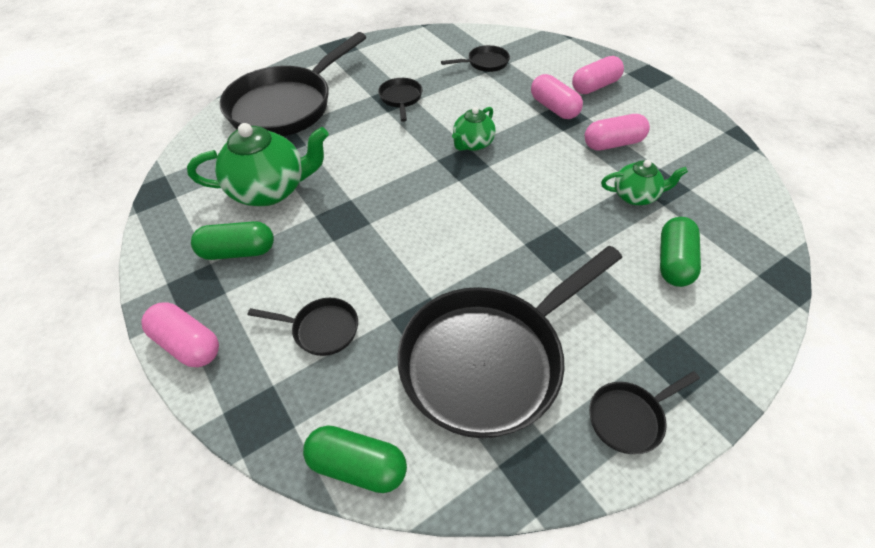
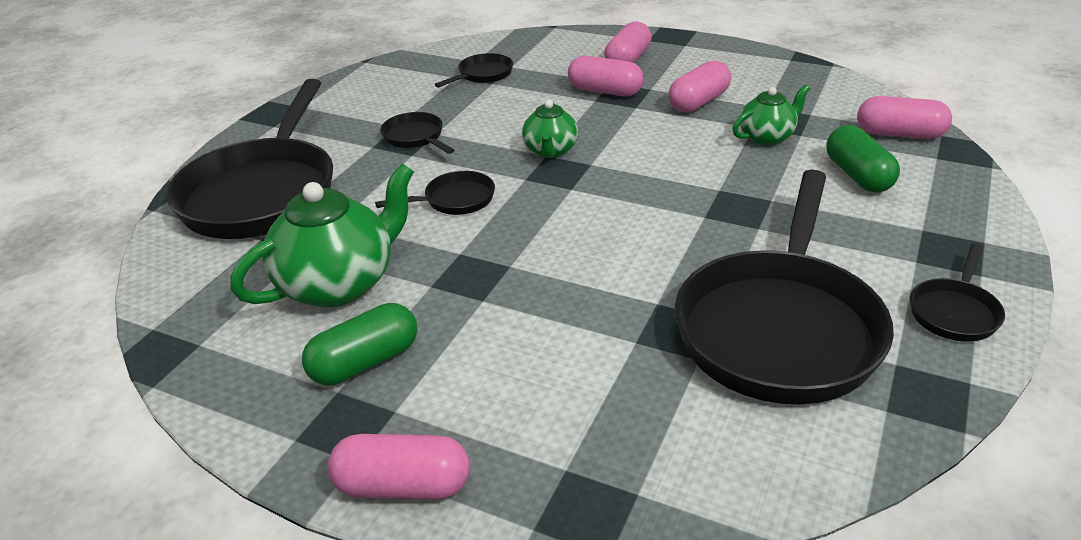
camera: 30 degrees left, 15 degrees down
(321, 329) = (565, 388): black pan -> black pan (455, 200)
(358, 465) = (750, 488): green capsule -> none
(747, 239) = (899, 134): none -> pink capsule

